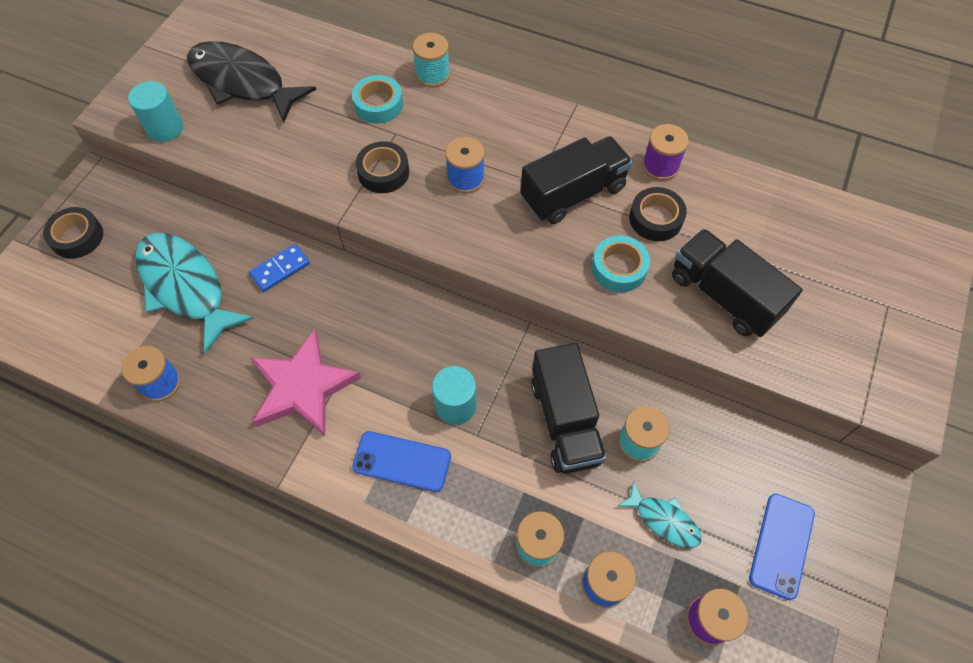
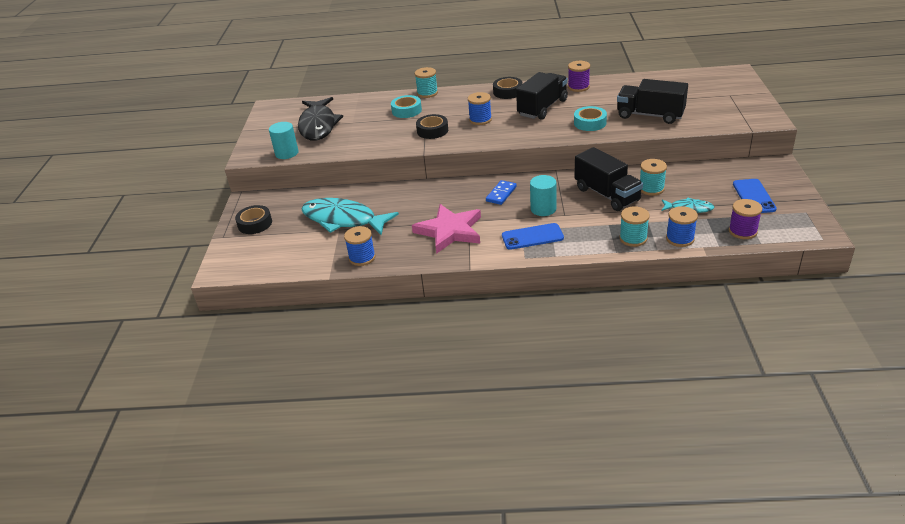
camera: 20 degrees left, 25 degrees down
(242, 82) = (318, 125): black fish -> black fish turned 105 degrees counterclockwise
(280, 269) = (395, 196): blue domino -> blue domino (501, 194)
(655, 219) = (592, 103): black tape -> black tape (508, 92)

